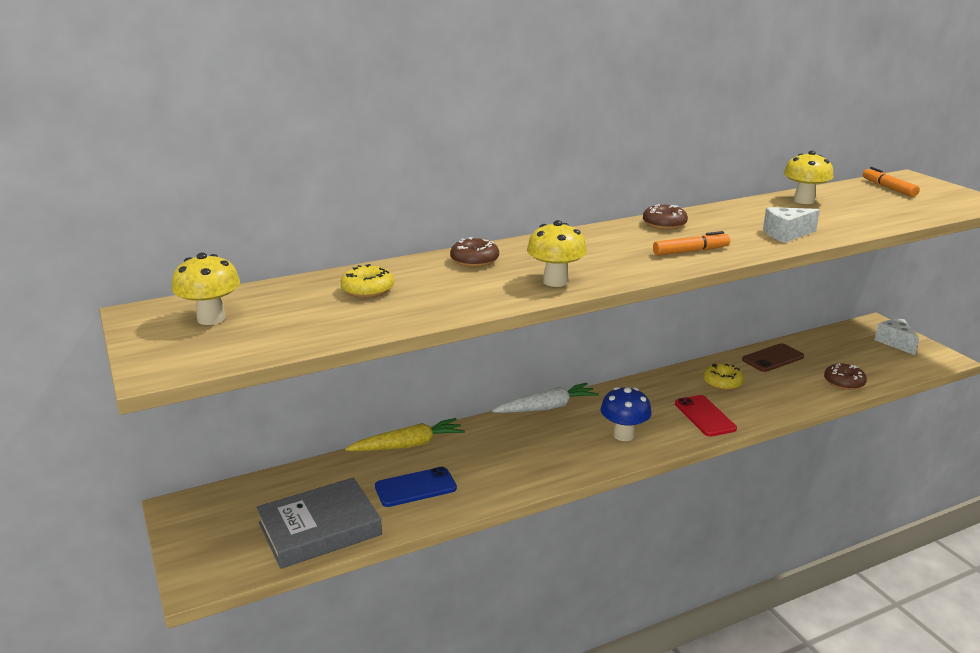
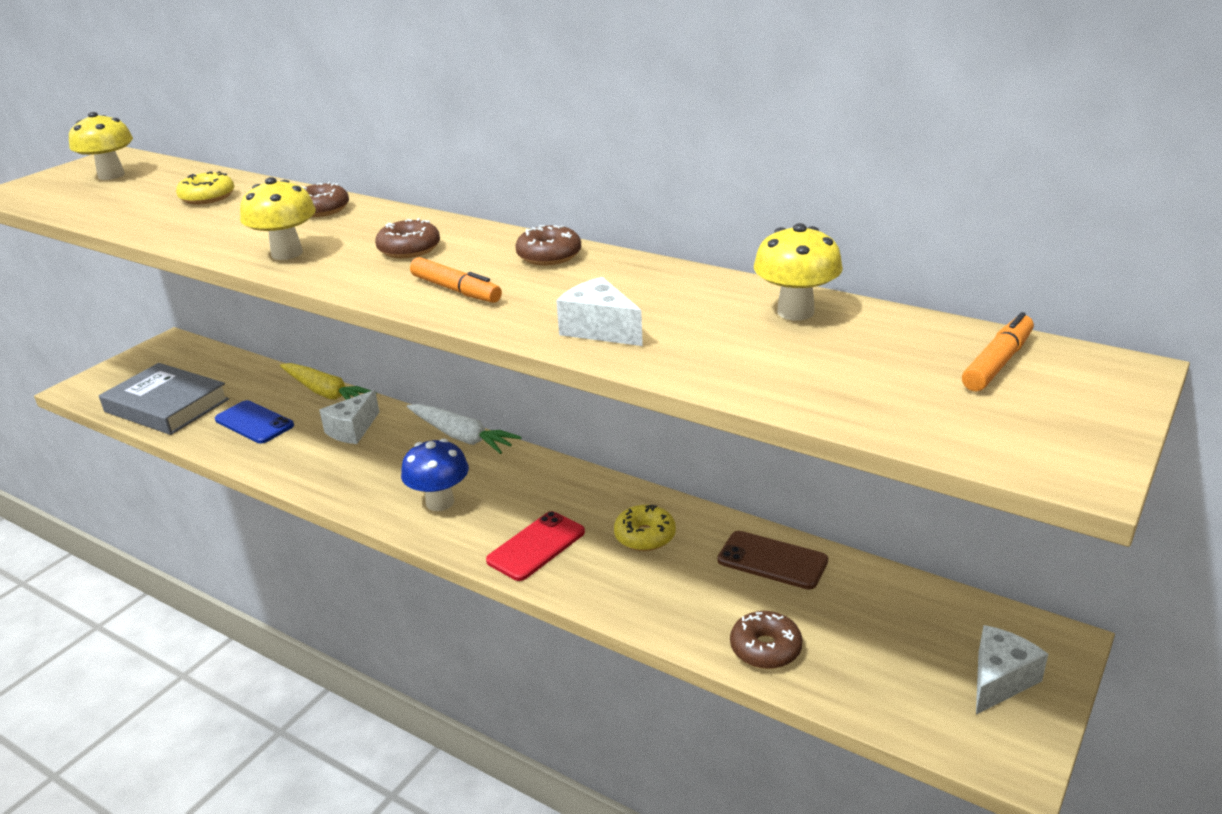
camera: 60 degrees right, 5 degrees up
(484, 446) = (352, 430): none -> white cheese
(601, 250) = (409, 249): none -> brown donut

